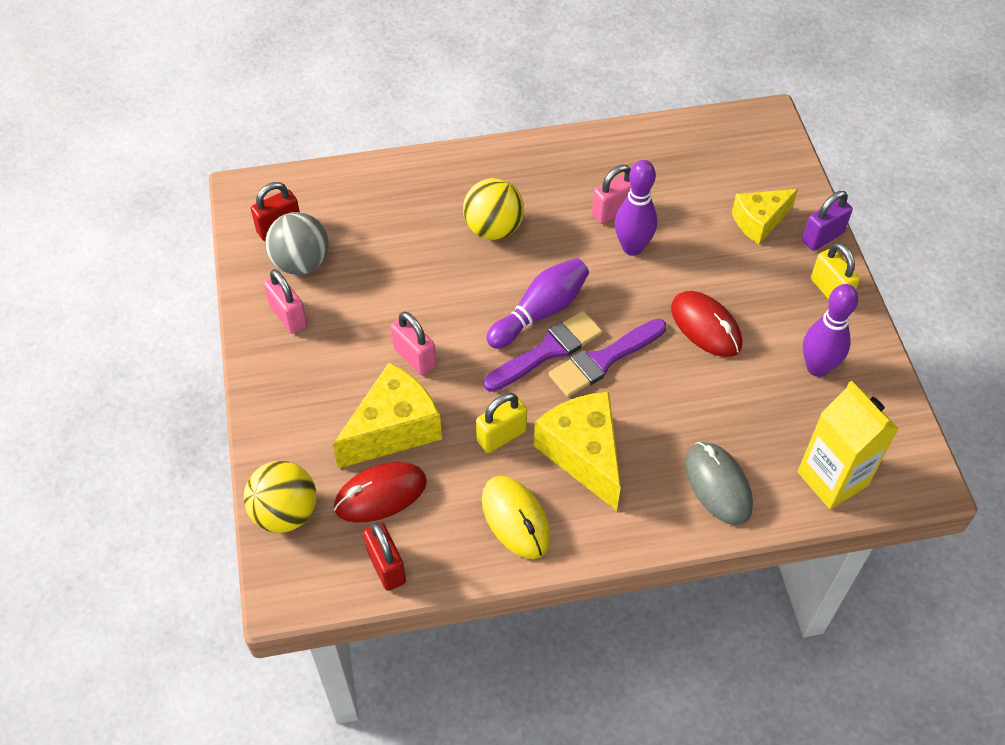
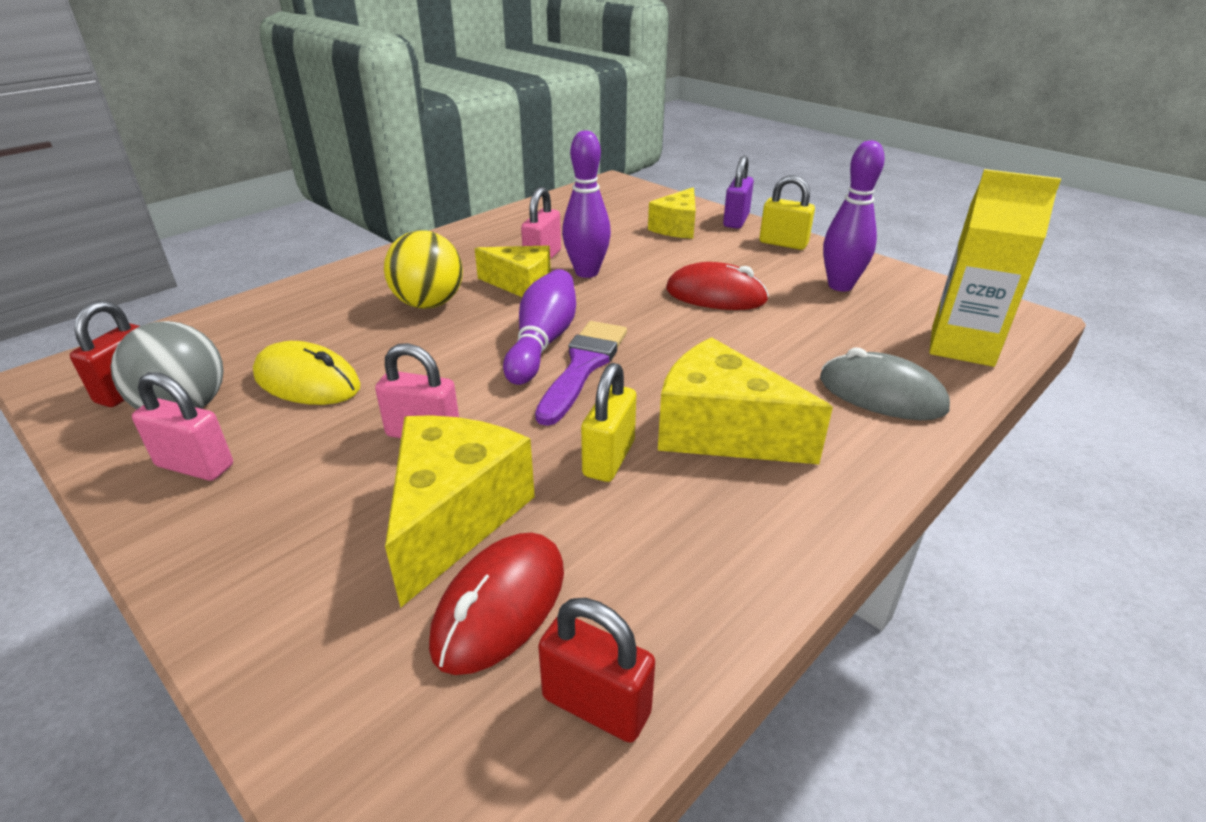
camera: 35 degrees left, 20 degrees down
(285, 513) = (344, 727): yellow ball -> none
(515, 519) = (718, 533): yellow mouse -> yellow mouse (307, 381)
(572, 238) = (521, 285): none -> yellow cheese
(603, 360) = (650, 351): purple brush -> none

